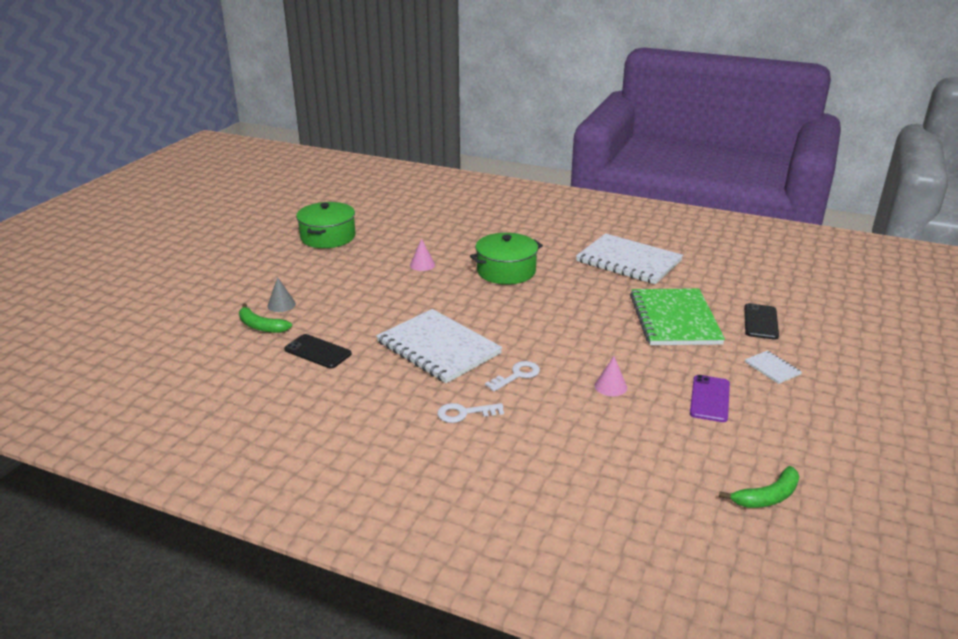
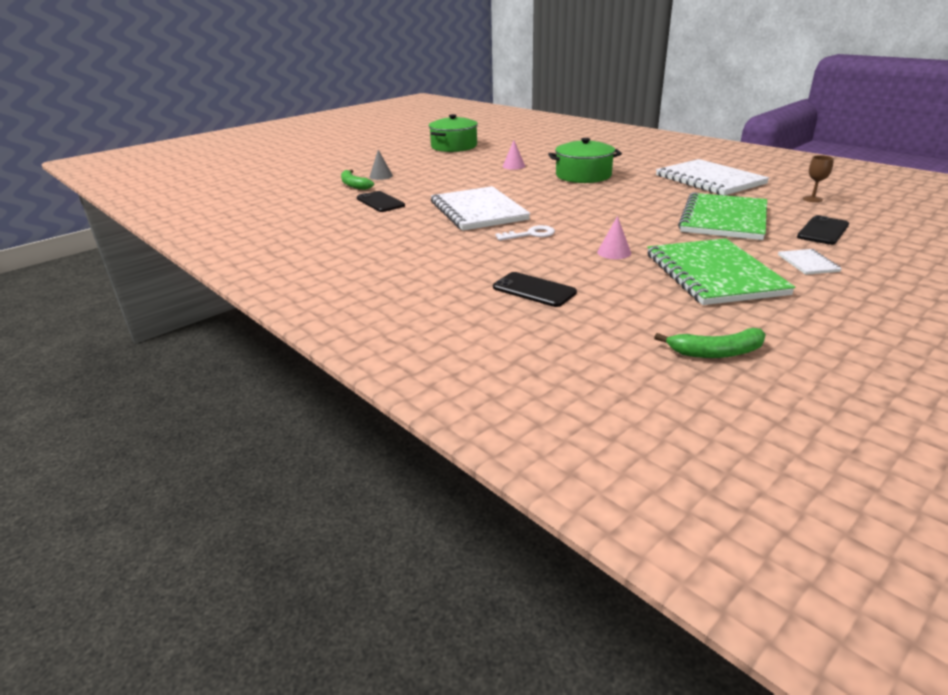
camera: 25 degrees right, 0 degrees up
(465, 413) = (460, 250): white key -> none
(575, 456) = (534, 290): none -> black phone
(710, 399) = (713, 274): purple phone -> green notebook
(729, 277) = (812, 199): none -> brown goblet

